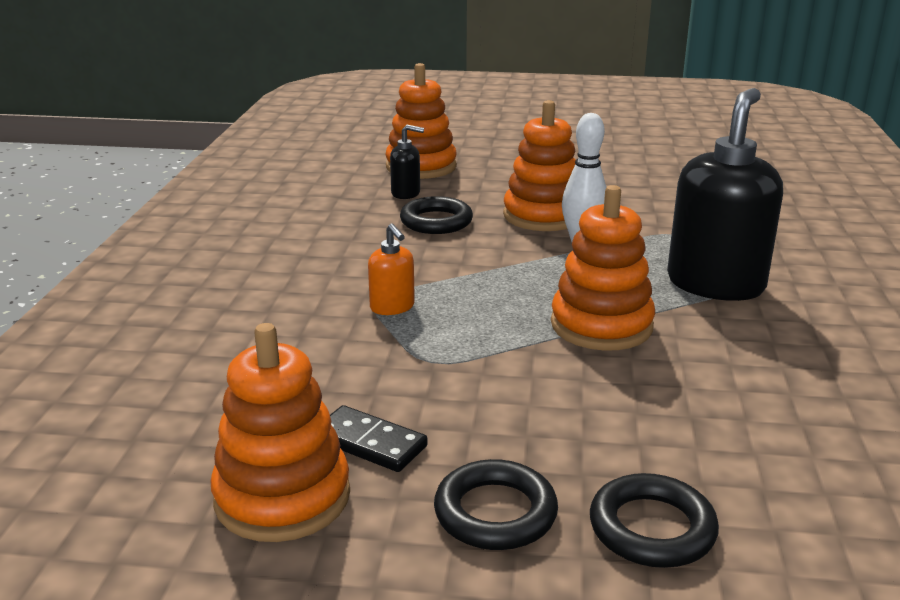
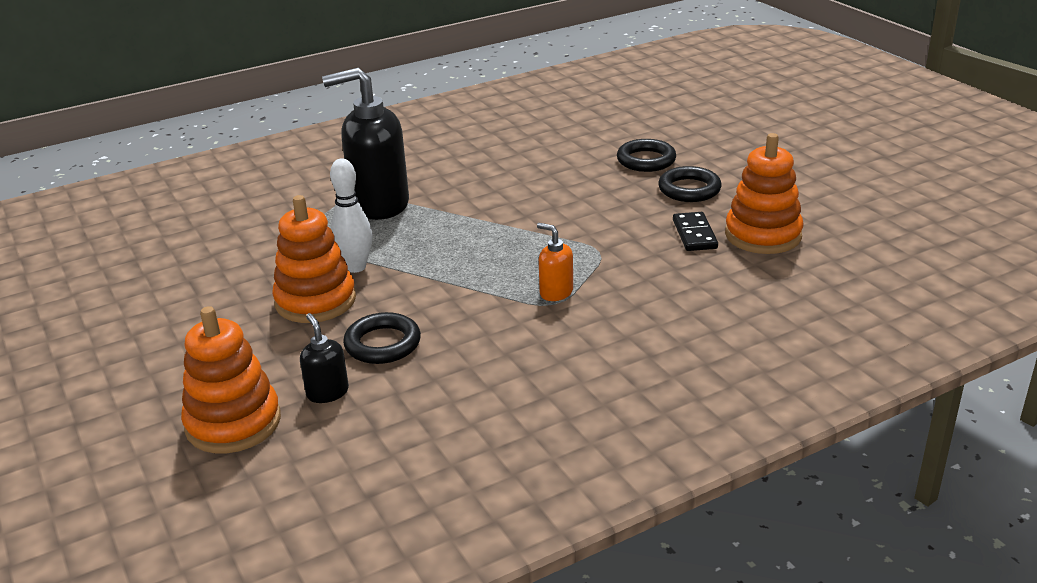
camera: 125 degrees left, 5 degrees up
(392, 307) = (556, 292): orange soap dispenser -> orange soap dispenser turned 75 degrees counterclockwise
(601, 325) = (484, 220): orange stacking toy -> none

